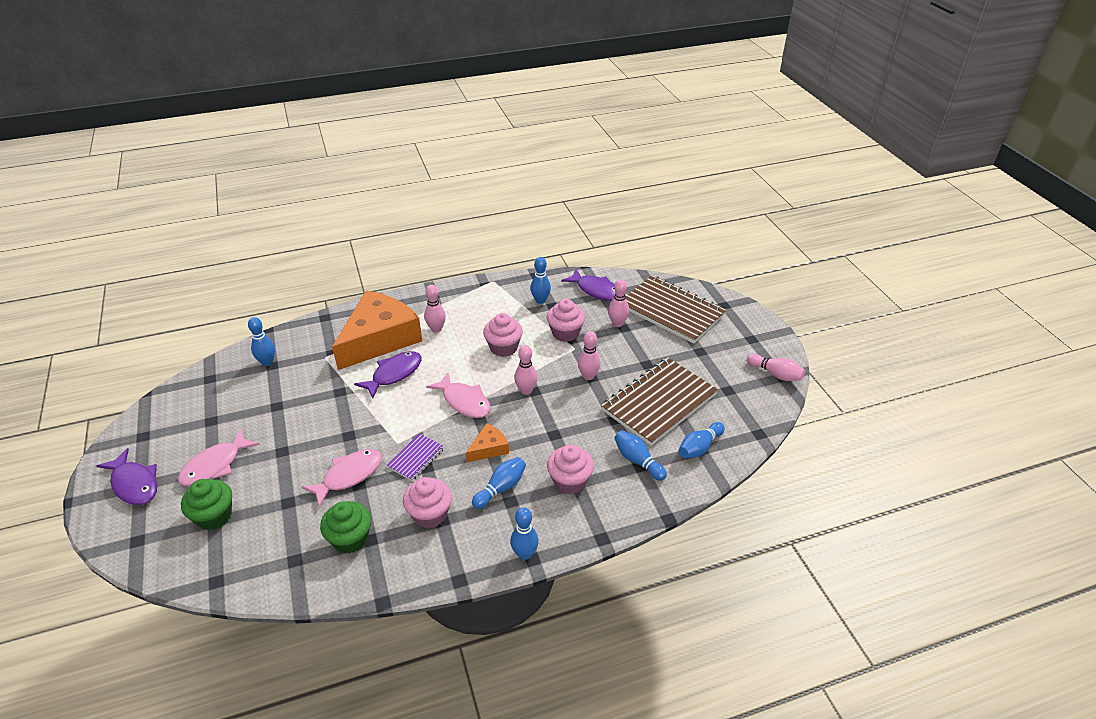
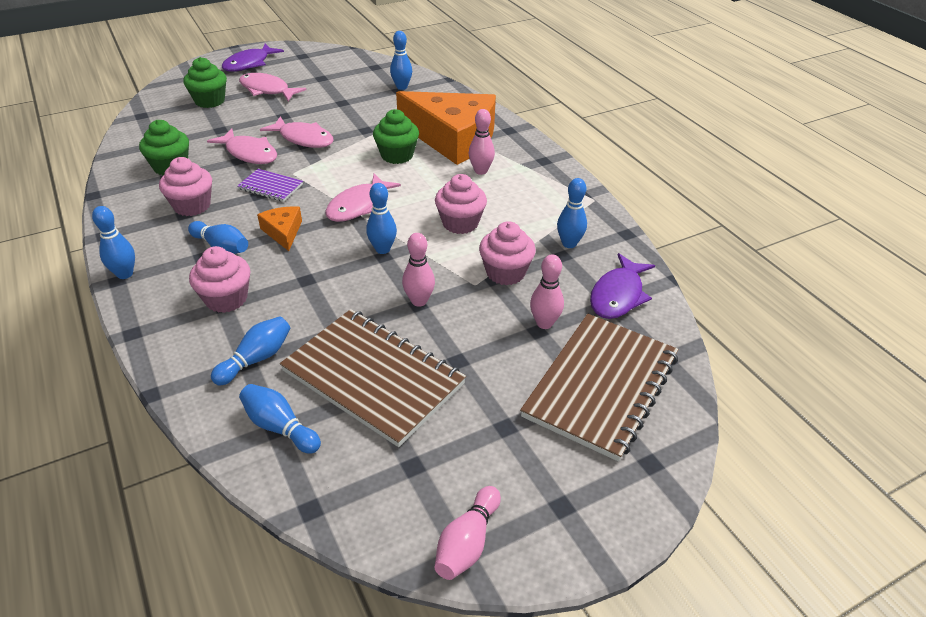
camera: 80 degrees right, 0 degrees up
(337, 435) = (303, 139): none -> pink fish
(394, 374) = (397, 155): purple fish -> green cupcake
(489, 448) = (283, 232): orange cheese -> orange cheese turned 150 degrees counterclockwise
(526, 390) = (382, 249): pink bowling pin -> blue bowling pin

